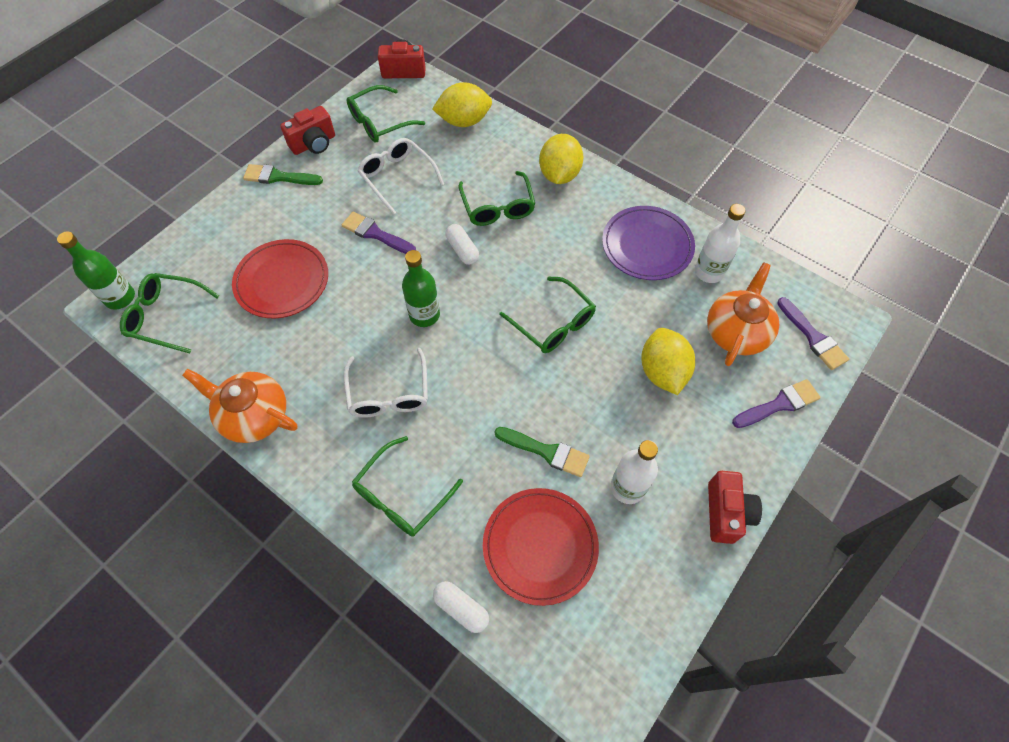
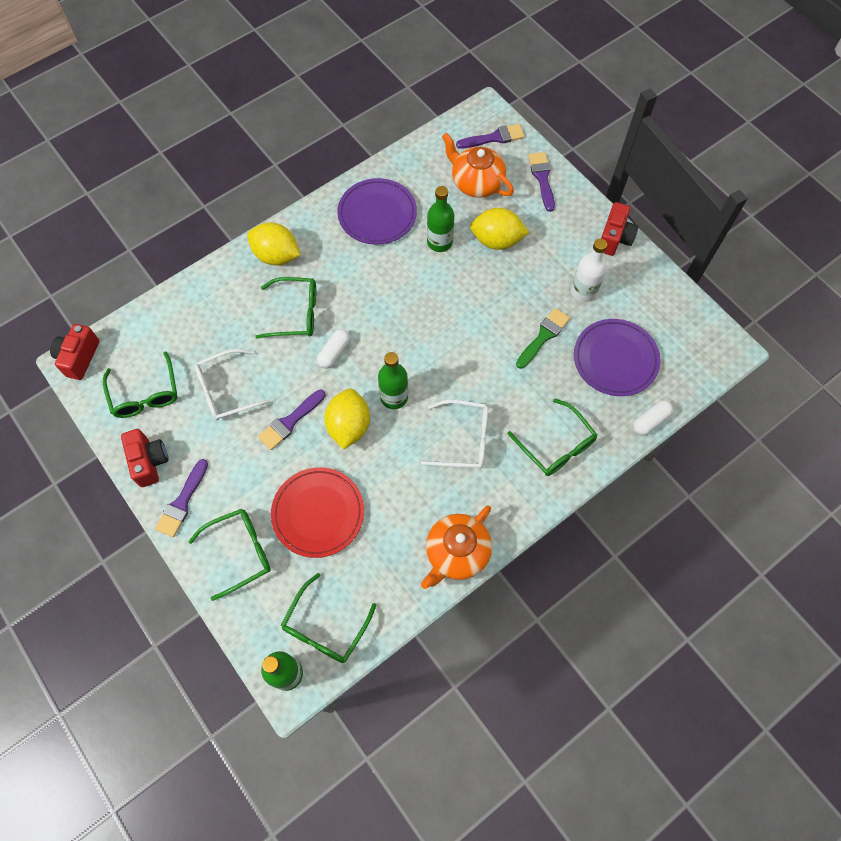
camera: 75 degrees left, 5 degrees up
(278, 177) = (182, 502): green brush -> purple brush
(462, 250) = (334, 352): white capsule -> white capsule turned 45 degrees counterclockwise
(464, 121) = (177, 317): yellow lemon -> yellow lemon (349, 426)
(540, 546) = (615, 359): red plate -> purple plate
(553, 323) = (432, 302): green glasses -> green glasses (240, 552)
(635, 313) = (439, 242): none -> green bottle
(709, 272) = (417, 181): white bottle -> none
(726, 513) = (614, 238): red camera -> red camera turned 90 degrees clockwise

